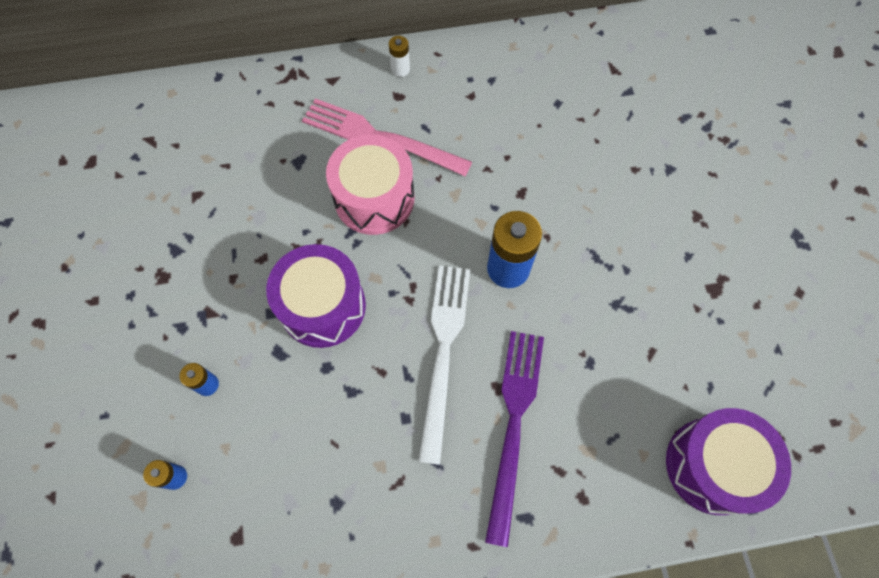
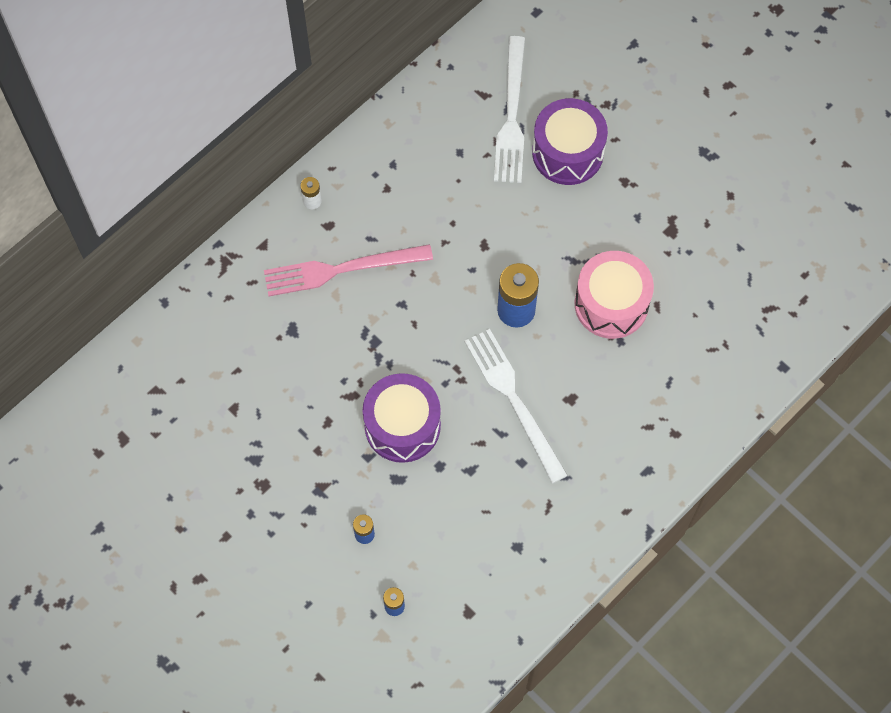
camera: 35 degrees left, 0 degrees up
(374, 198) = (376, 321): pink drum -> pink drum (611, 304)
(513, 424) = (597, 417): purple fork -> none
(627, 99) = (511, 115): none -> white fork
(712, 465) = (744, 356): purple drum -> purple drum (567, 152)

